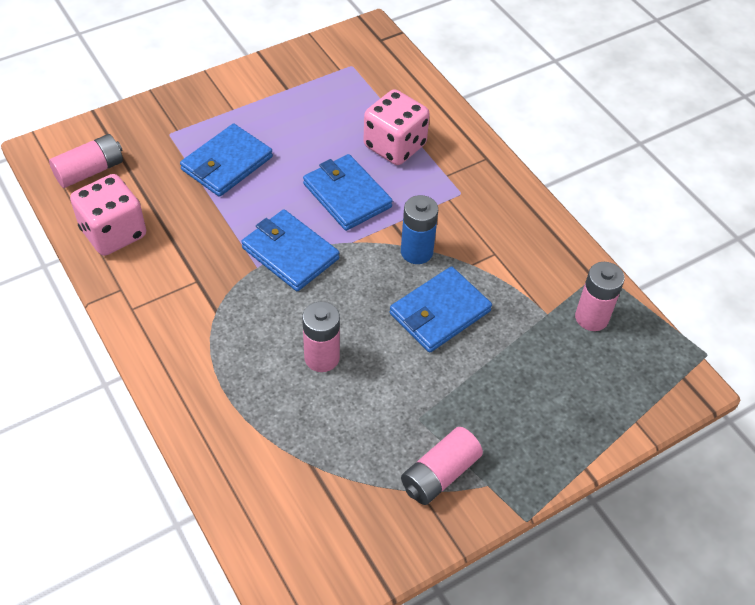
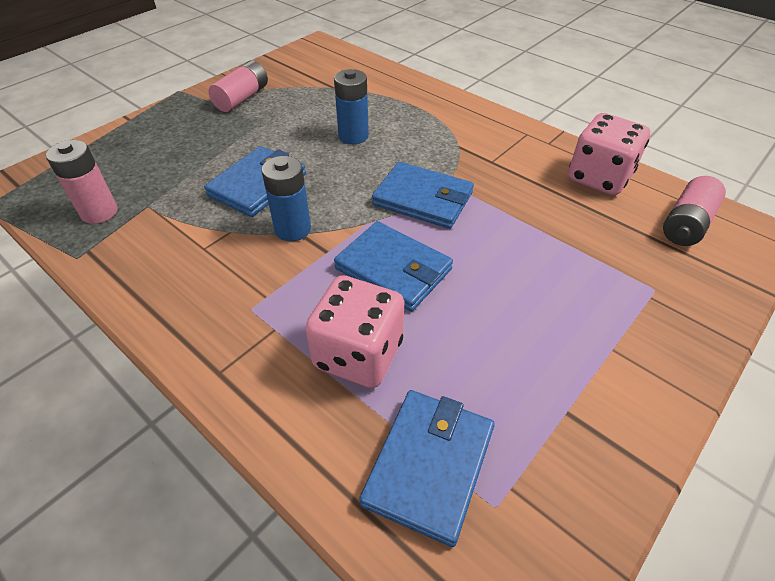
camera: 165 degrees right, 5 degrees down
(227, 163) = (555, 270): blue wallet -> blue wallet (429, 465)
(322, 357) = (353, 136): pink battery -> blue battery

